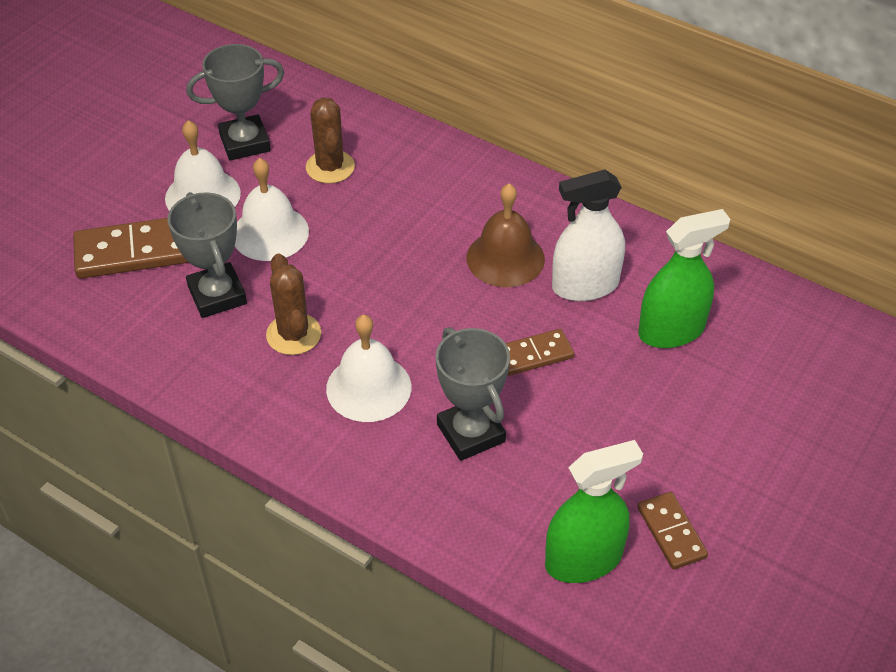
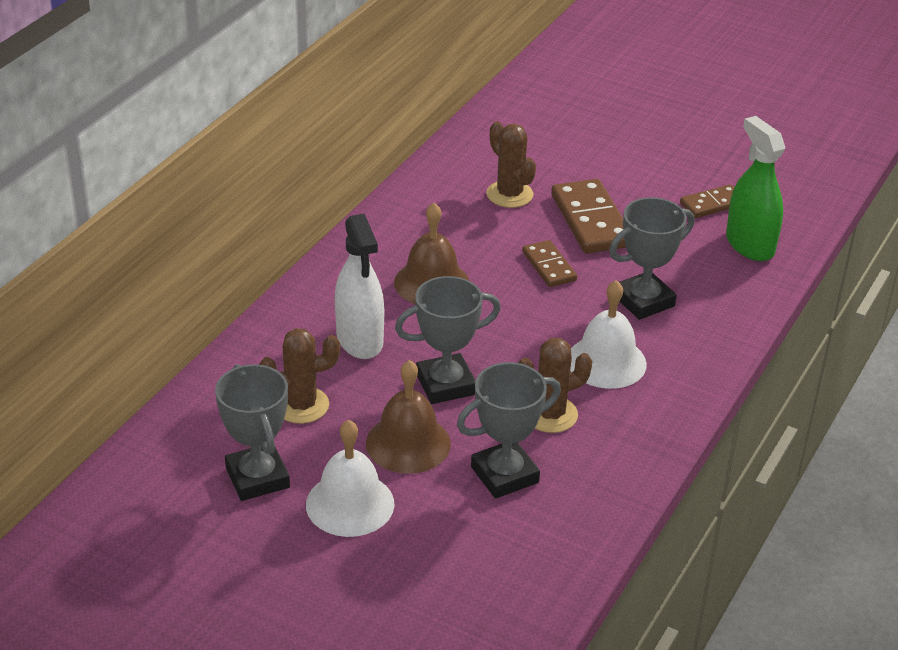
camera: 95 degrees left, 10 degrees down
(134, 252) = (446, 551): brown domino -> brown domino (591, 220)
(270, 233) = (408, 443): white bell -> brown bell
(347, 261) = (445, 384): none -> grey trophy
(585, 286) = (462, 237): white spray bottle -> white spray bottle (359, 339)
(671, 331) = (509, 194): green spray bottle -> brown cactus

